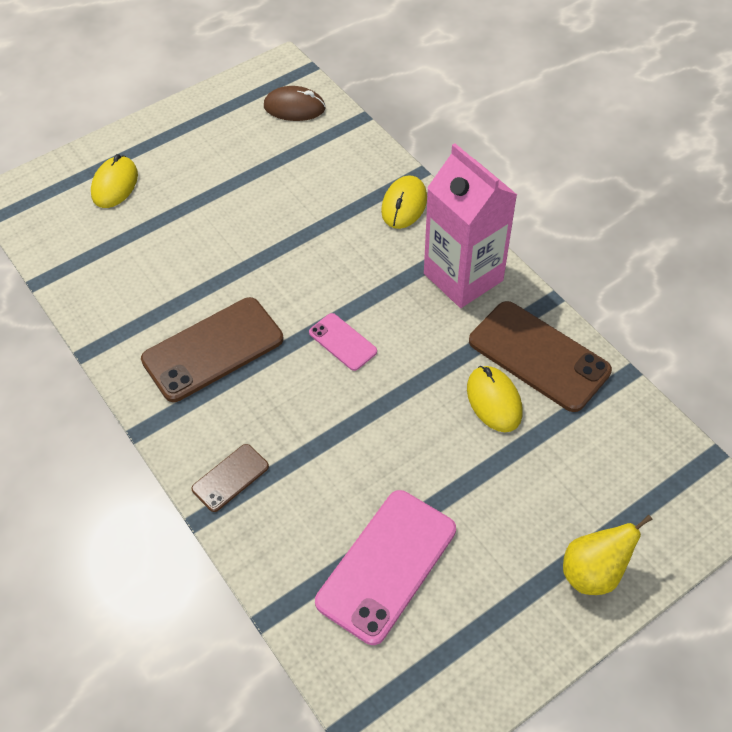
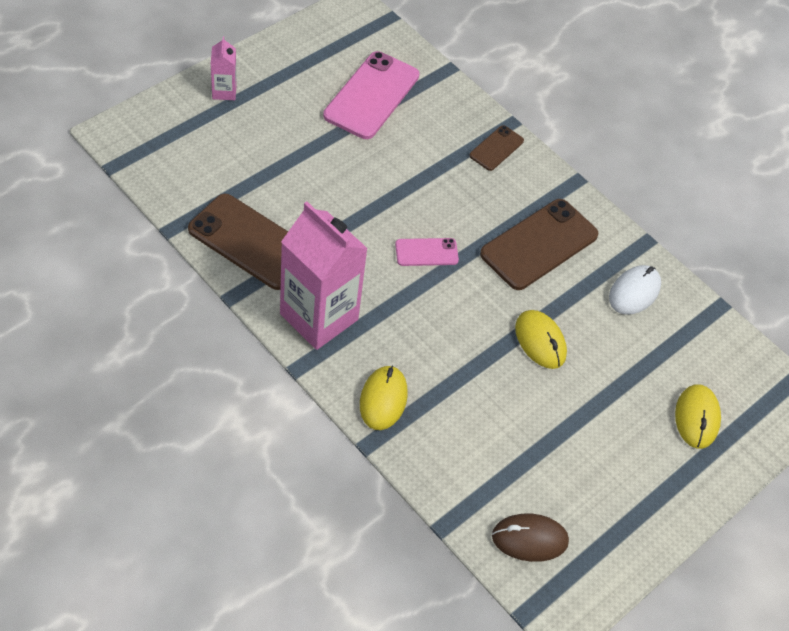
camera: 165 degrees right, 0 degrees up
(125, 297) = (634, 292): none -> white mouse
(343, 342) = (426, 252): pink phone -> pink phone turned 45 degrees counterclockwise
(494, 401) = (292, 204): yellow mouse -> yellow mouse (540, 341)
(593, 572) = (224, 91): yellow pear -> pink carton

